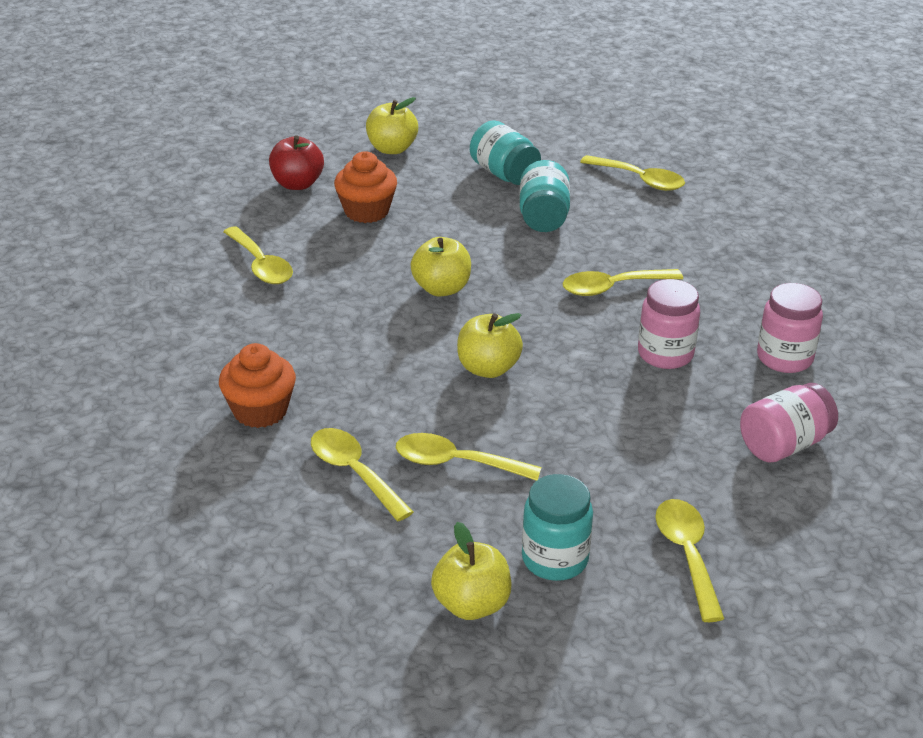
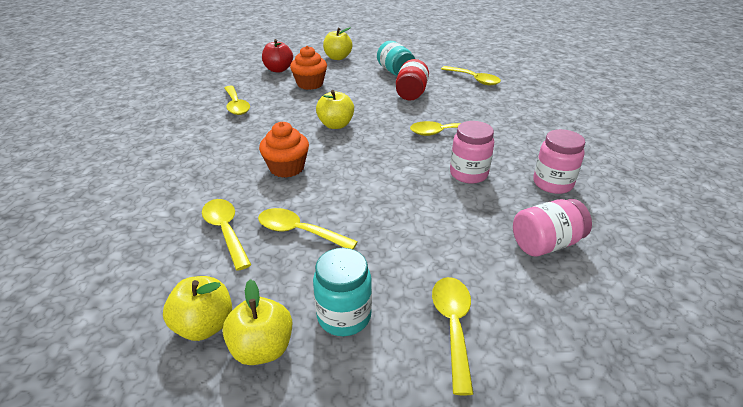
camera: 10 degrees right, 0 degrees up
(260, 410) = (187, 184): orange cupcake -> orange cupcake (287, 168)
(488, 368) = (346, 172): yellow apple -> yellow apple (205, 325)
(543, 217) = (411, 93): turquoise jar -> red jar

